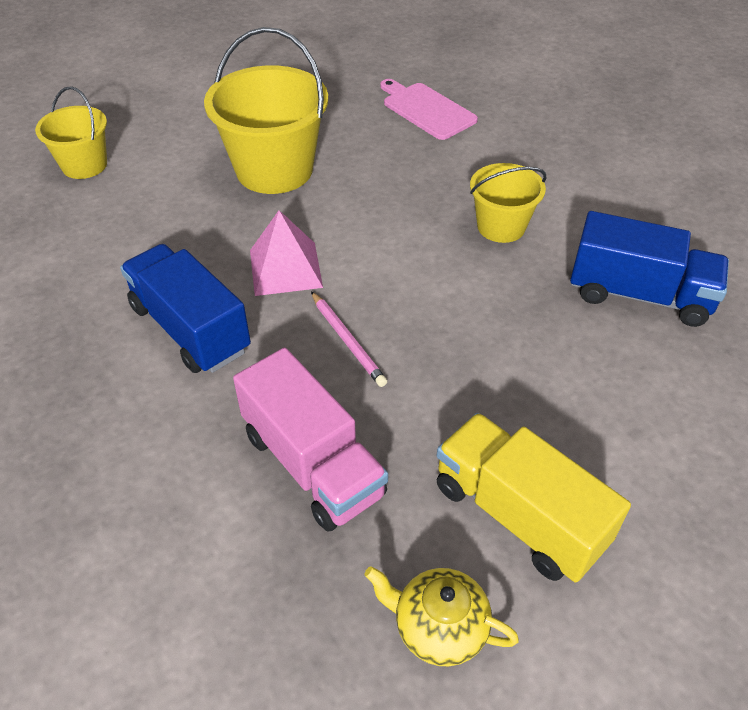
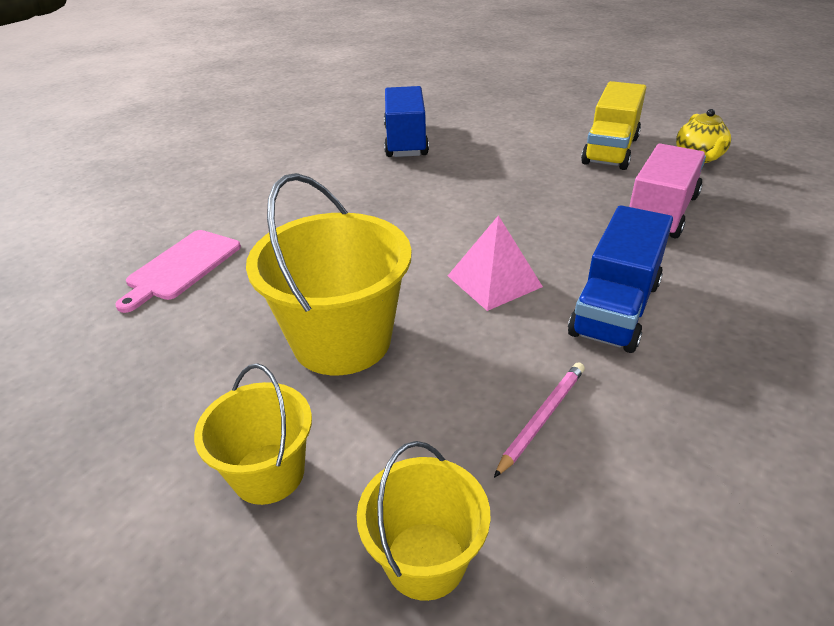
camera: 110 degrees left, 10 degrees down
(347, 340) = (546, 228): pink pencil -> pink pencil (542, 418)
(501, 226) = (363, 195): yellow bucket -> yellow bucket (268, 473)

